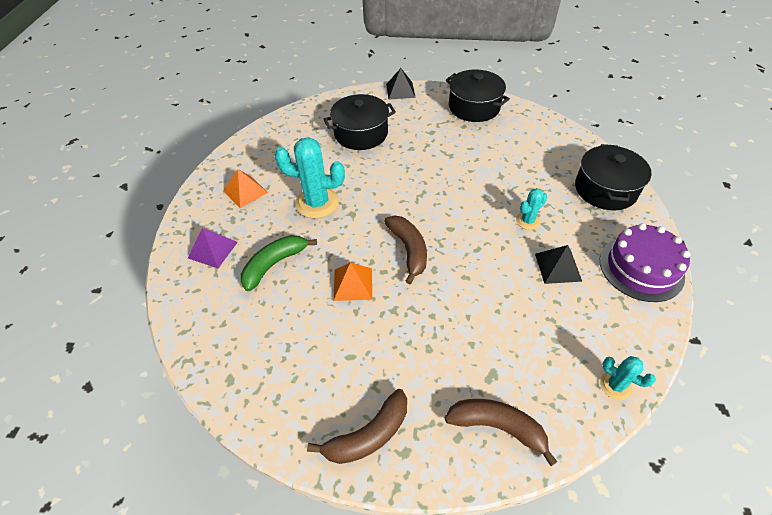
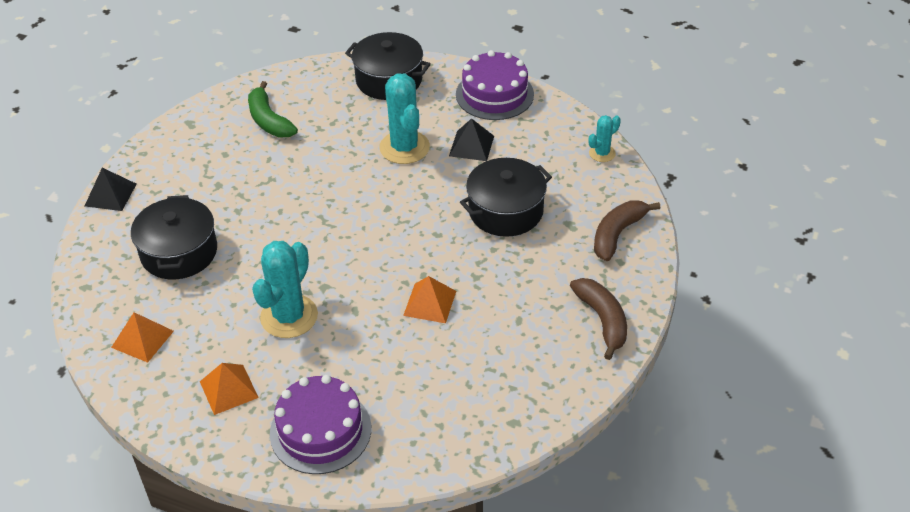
camera: 75 degrees left, 5 degrees down
(213, 250) = (320, 431): purple pyramid -> purple cake
(274, 264) = (372, 370): green banana -> green banana (269, 120)
(282, 141) = (142, 339): none -> orange pyramid
(408, 250) = (402, 248): brown banana -> none
(474, 107) = (194, 135): black pot -> black pot (505, 211)
(527, 221) = (404, 147): turquoise cactus -> turquoise cactus, size x1.91

